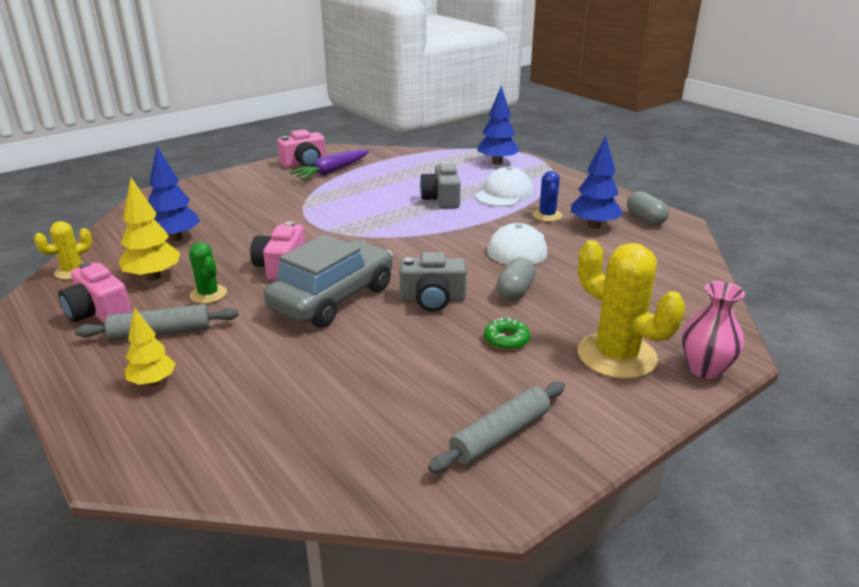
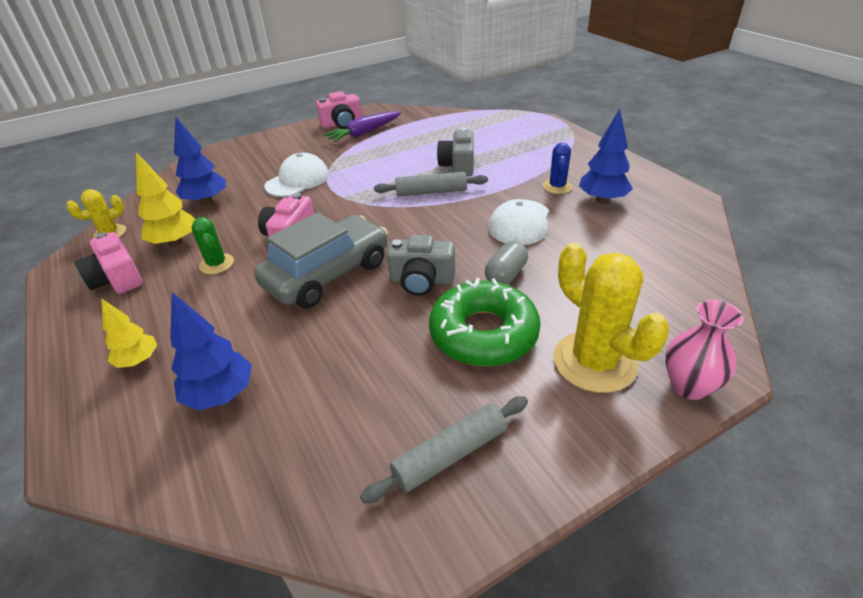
camera: 10 degrees right, 10 degrees up
(161, 332) = (163, 305): grey rolling pin -> grey rolling pin (431, 192)
(497, 162) = (521, 125): blue tree -> blue tree (220, 395)
(504, 193) = (520, 160): white cap -> white cap (297, 180)
(506, 339) = (483, 333): green donut -> green donut, size x2.35
(645, 219) = (657, 194): grey capsule -> none

